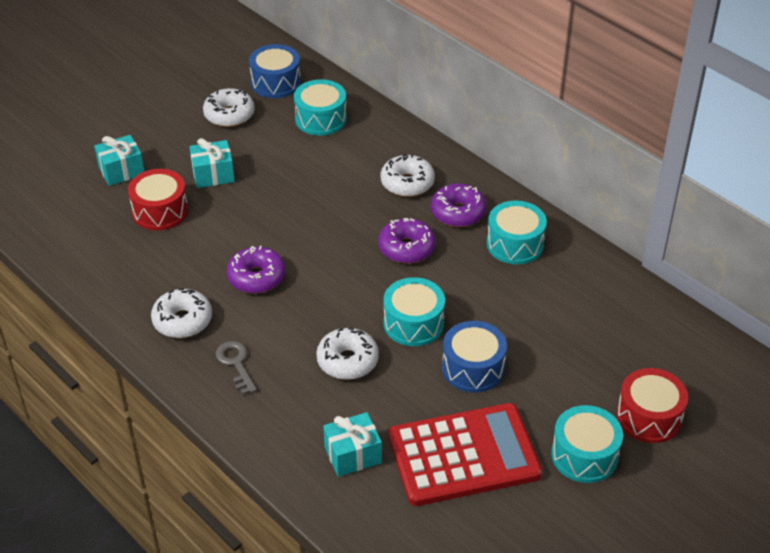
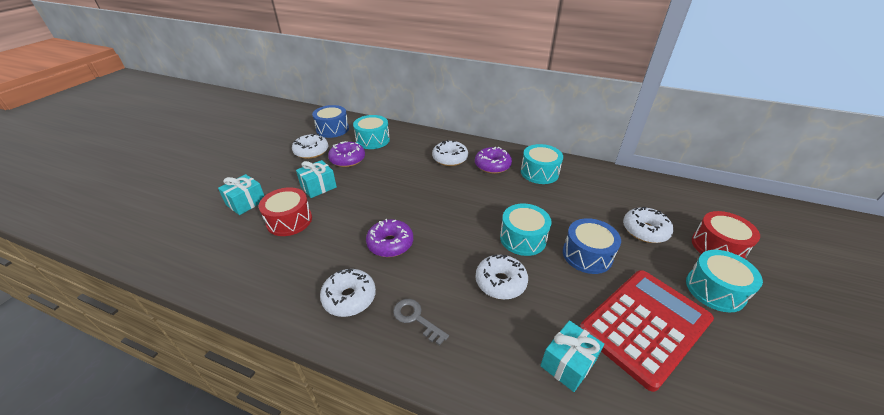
camera: 25 degrees left, 5 degrees down
(406, 248) = (479, 193): purple donut -> purple donut (347, 159)
(576, 367) = (645, 231): none -> white donut

